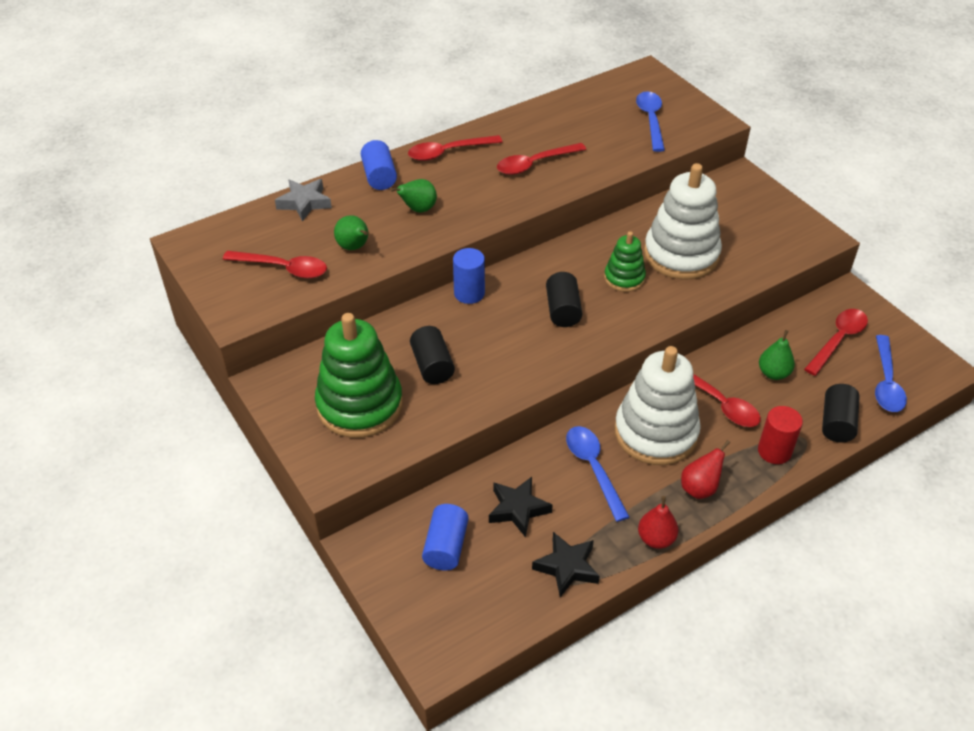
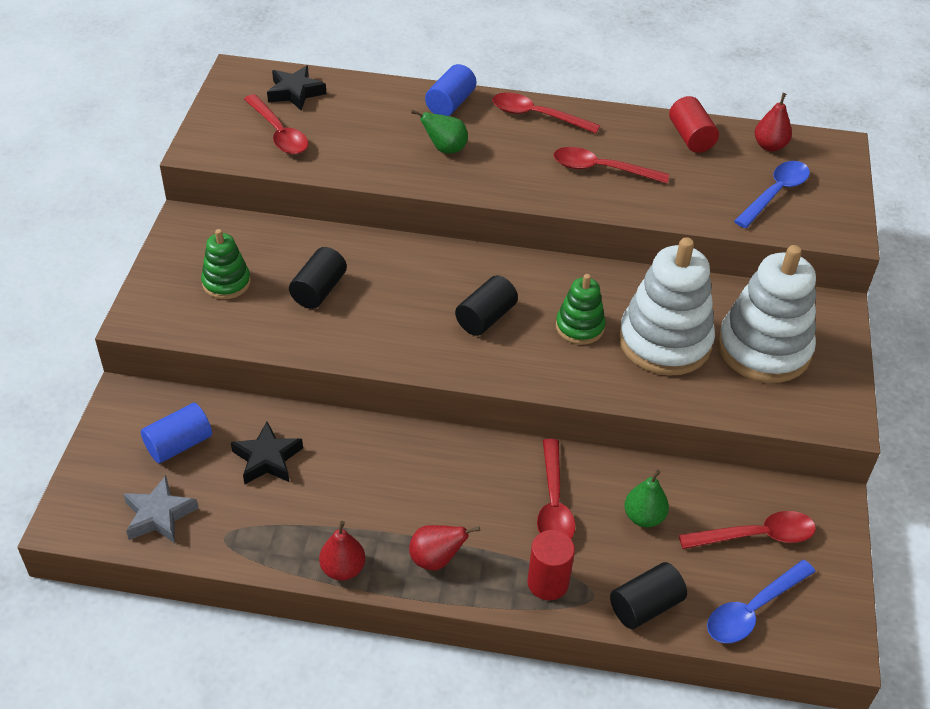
camera: 40 degrees right, 0 degrees up
(304, 203) = (362, 91): grey star -> grey star (159, 515)
(354, 247) = (353, 149): green pear -> none
(360, 405) = (226, 283): green stacking toy -> green stacking toy, size x0.53
(469, 293) = (425, 252): blue cylinder -> none
(560, 113) = (690, 137): none -> red cylinder
(567, 567) = (244, 532): black star -> black star (295, 92)
(593, 468) = (368, 474): blue spoon -> none
(610, 92) = (769, 146): none -> red pear
(655, 433) = (460, 486): white stacking toy -> white stacking toy (763, 349)

